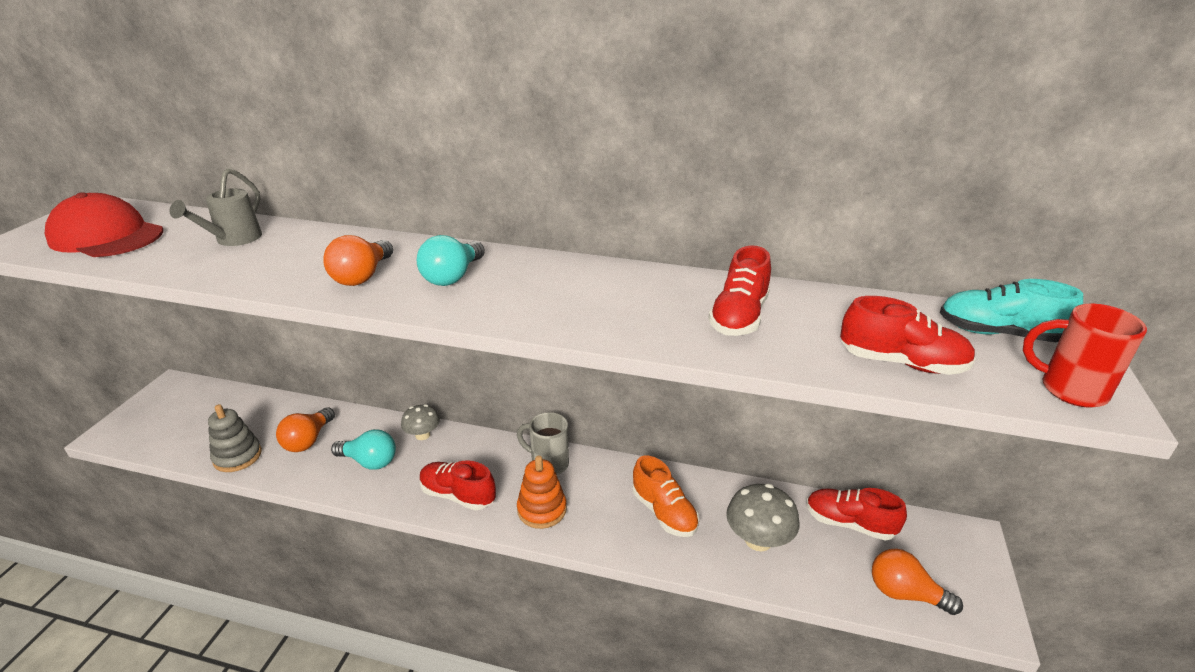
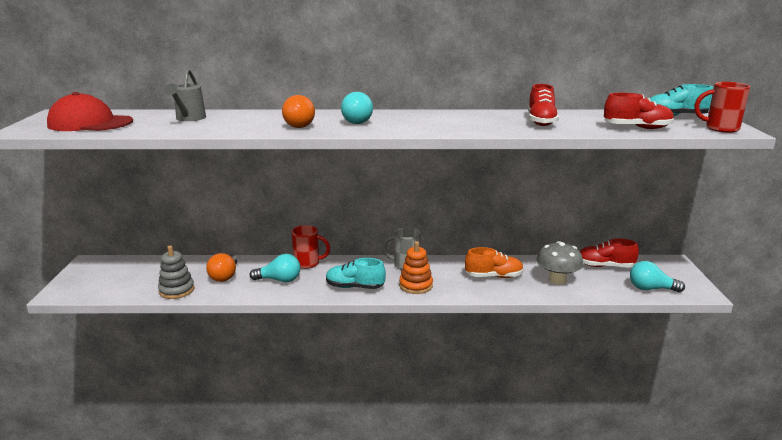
camera: 15 degrees left, 10 degrees down
(422, 435) = (308, 263): grey mushroom -> red mug
(458, 495) = (354, 287): red shoe -> turquoise shoe
(664, 512) = (494, 276): orange shoe -> orange shoe turned 45 degrees counterclockwise
(905, 594) = (651, 289): orange light bulb -> turquoise light bulb

